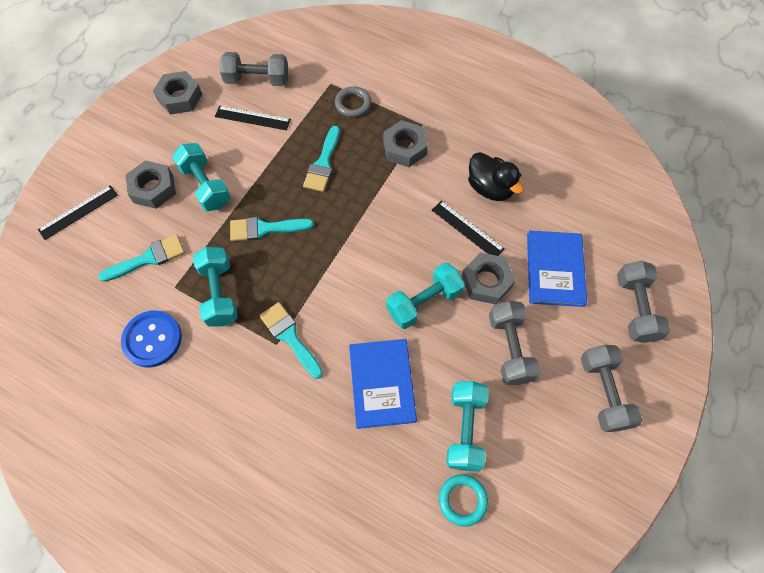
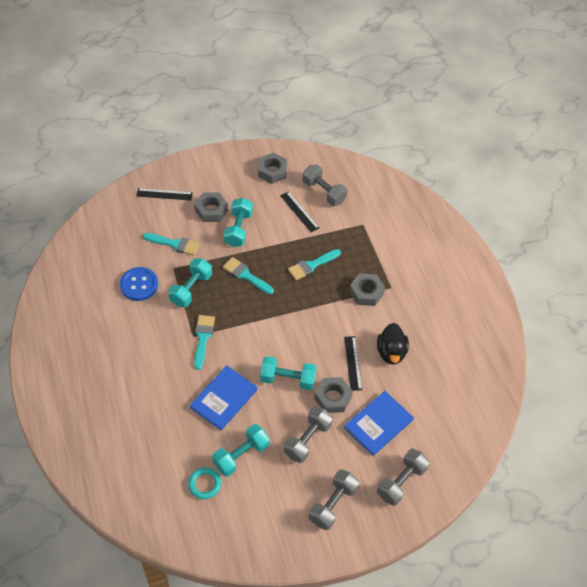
camera: 40 degrees right, 10 degrees down
(353, 104) = (363, 245): grey ring -> none

